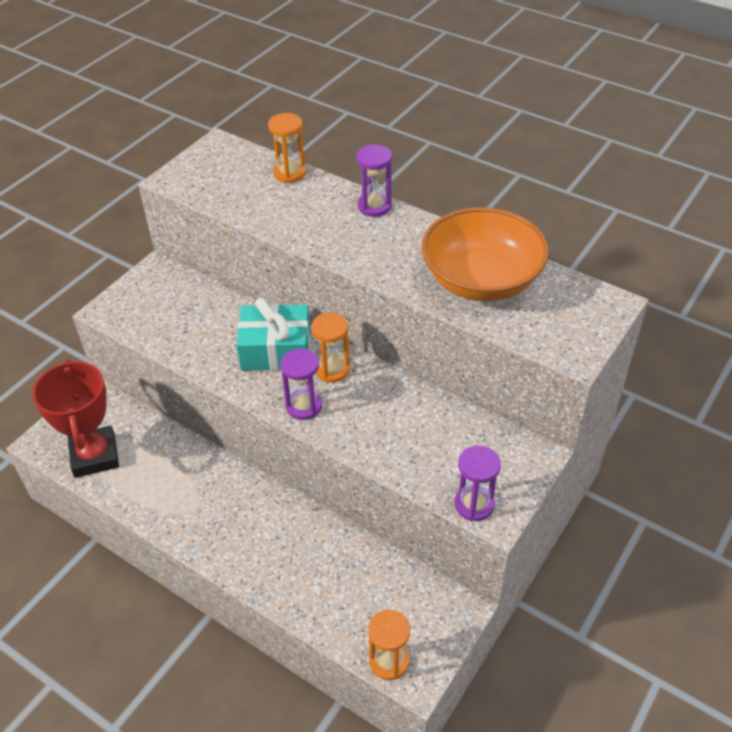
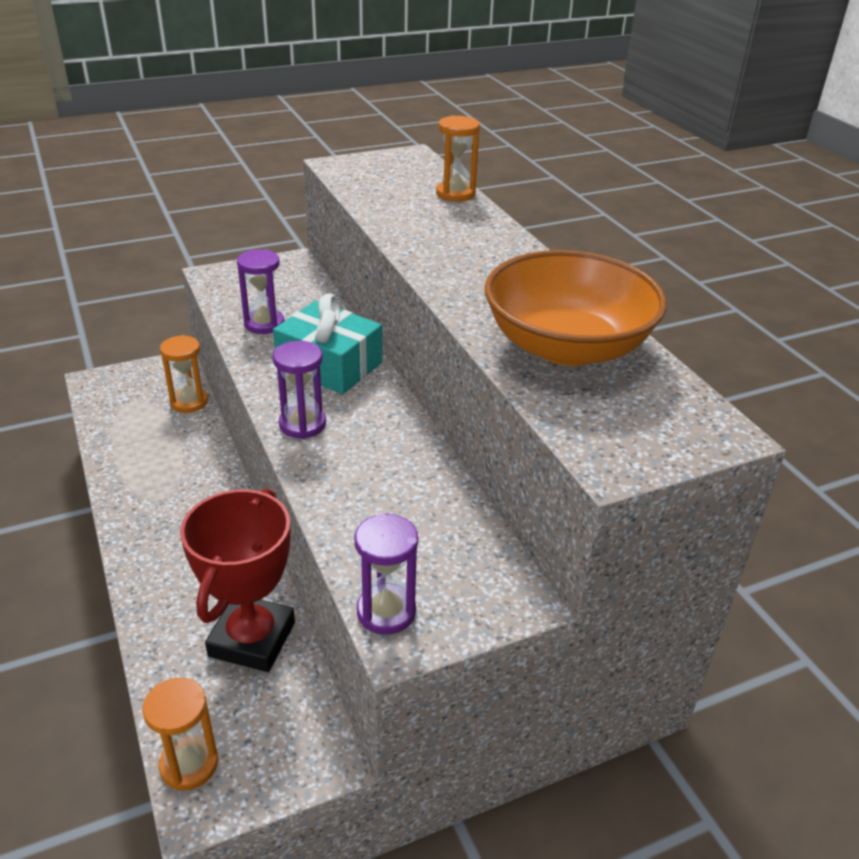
camera: 30 degrees right, 10 degrees down
(95, 456) = (124, 412): red trophy -> red trophy (252, 639)
(332, 369) = (367, 405): orange hourglass -> orange hourglass (189, 402)
(374, 206) = (515, 245): purple hourglass -> purple hourglass (264, 324)

